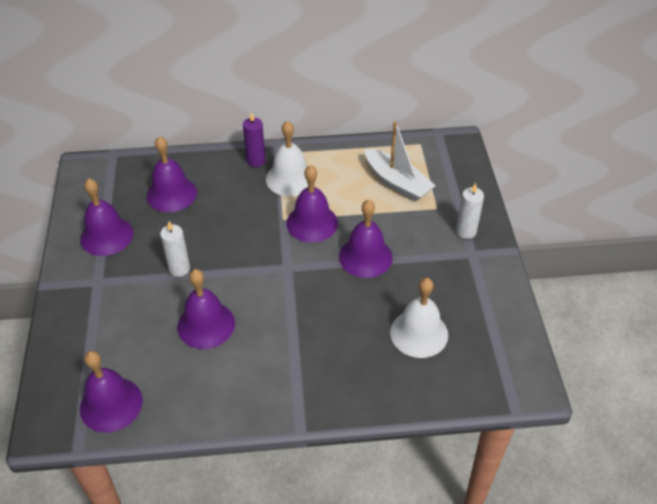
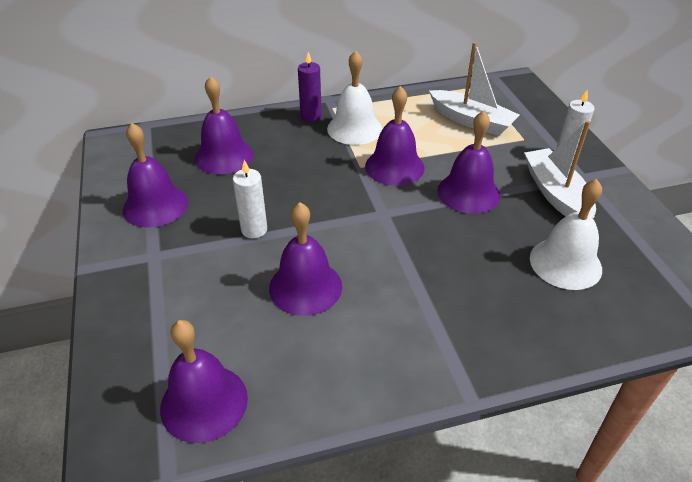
camera: 10 degrees left, 5 degrees down
(440, 268) = (556, 194): none -> white boat

